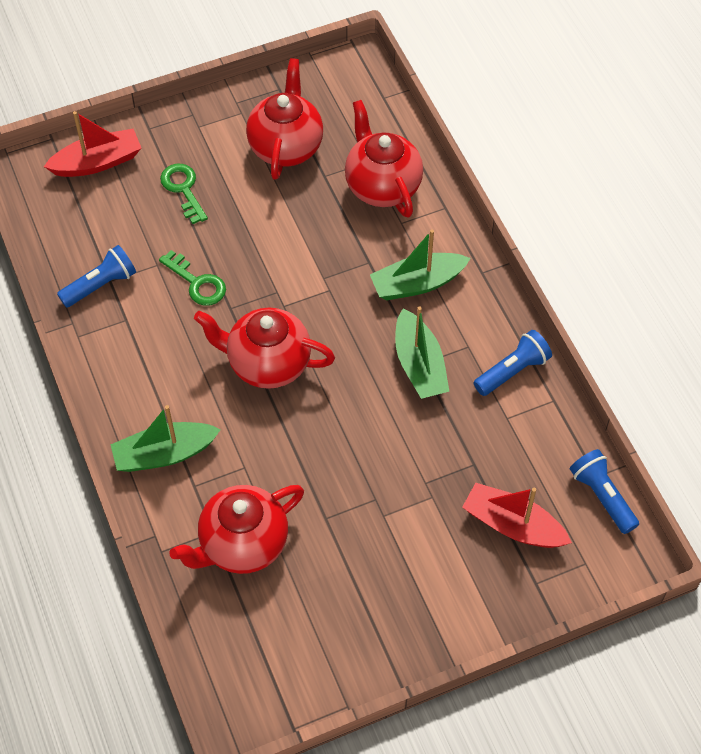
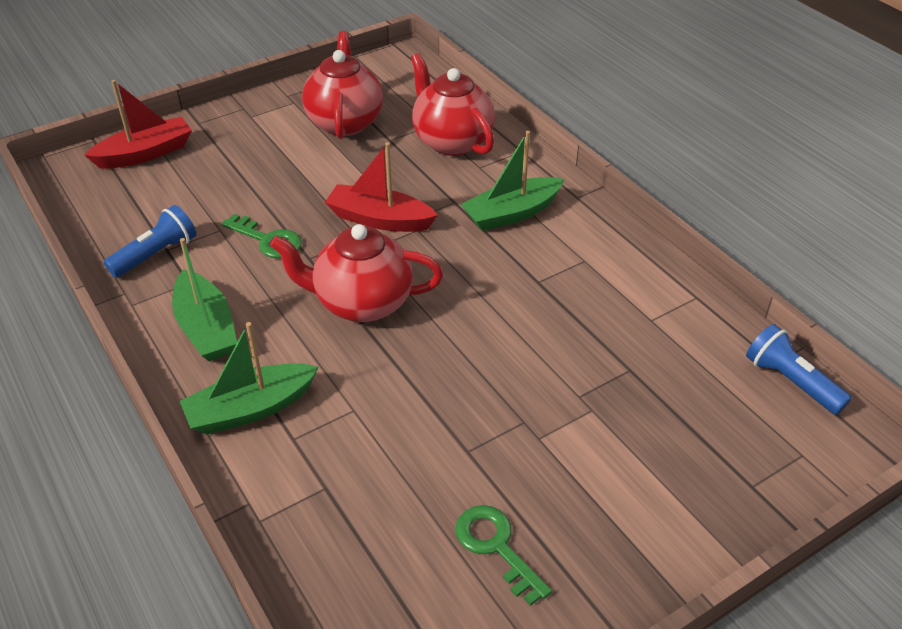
camera: 10 degrees left, 15 degrees down
(183, 189) = (241, 165): green key -> green key (496, 547)
(242, 544) = (367, 496): red teapot -> none
(419, 365) = (536, 283): green boat -> green boat (206, 328)
(512, 371) = (641, 276): blue flashlight -> none
(513, 525) = (699, 426): red boat -> red boat (379, 219)

